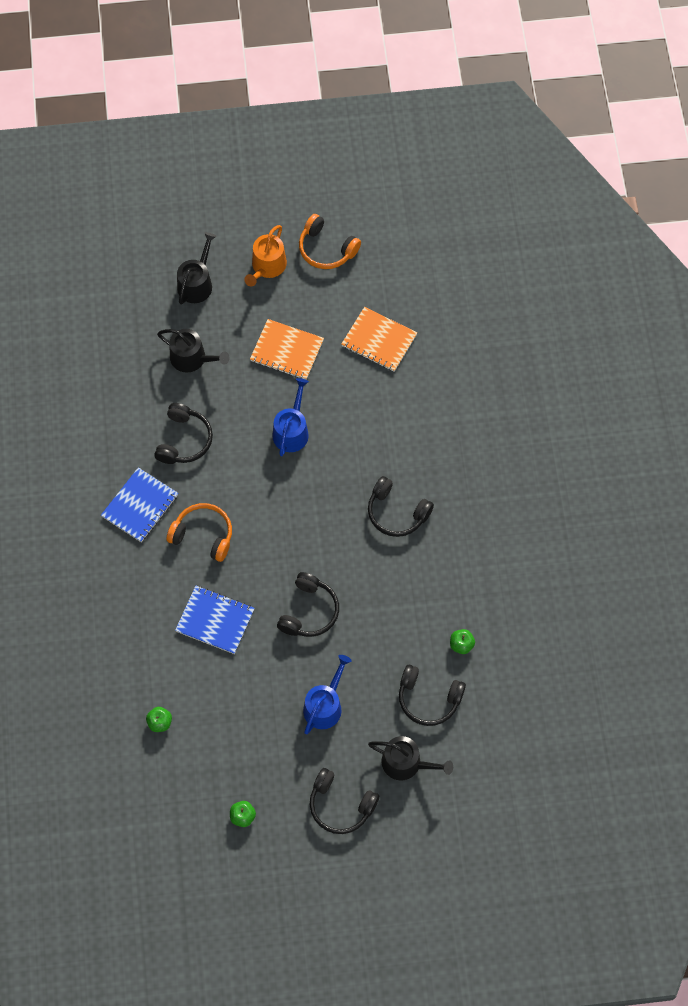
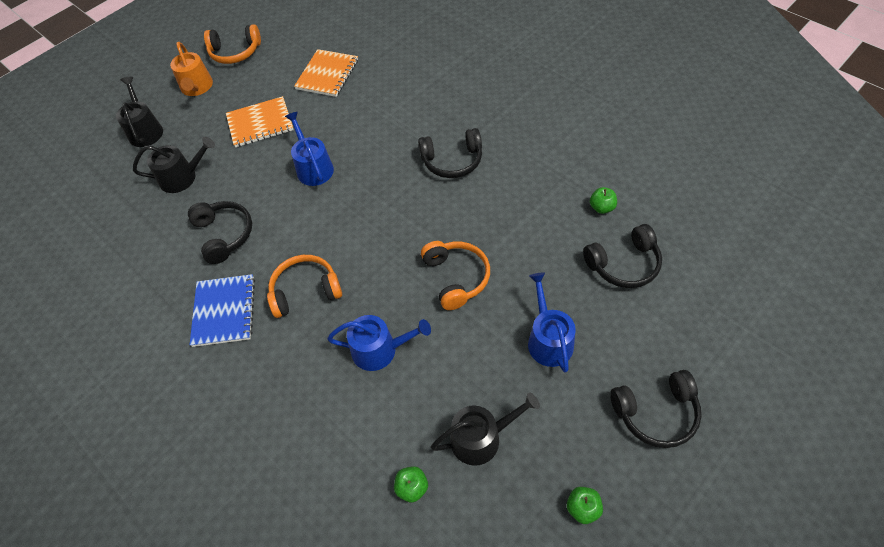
camera: 35 degrees left, 10 degrees down
(215, 620) = (380, 350): blue notebook -> blue watering can
(309, 611) = (456, 278): black headphones -> orange headphones
(379, 340) = (327, 74): orange notebook -> orange notebook turned 60 degrees counterclockwise
(406, 763) = (666, 328): black watering can -> black watering can (481, 438)

